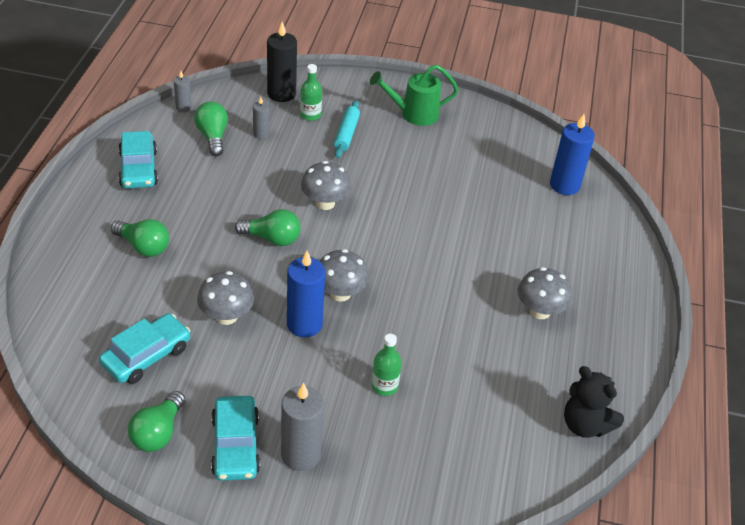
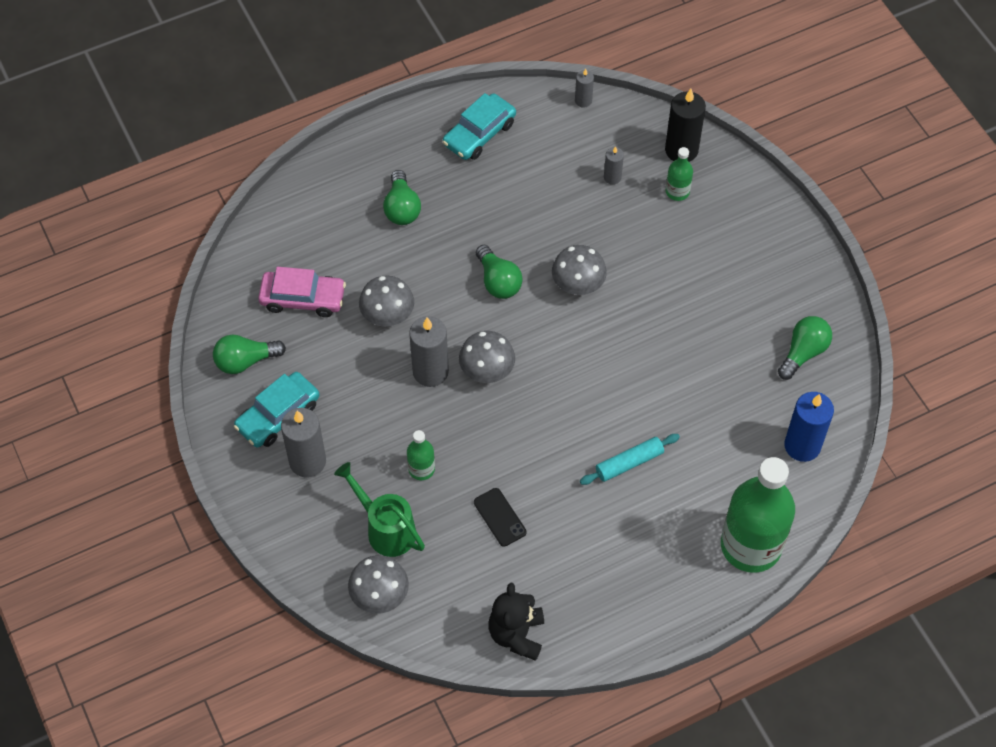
camera: 55 degrees right, 15 degrees up
(146, 356) = (303, 298): turquoise car -> pink car
(213, 137) = (571, 149): green light bulb -> green light bulb (803, 352)
(304, 324) = (430, 372): blue candle -> grey candle
(346, 134) = (682, 236): turquoise rolling pin -> turquoise rolling pin (629, 463)
(414, 114) = (769, 264): green watering can -> green watering can (386, 529)
(473, 368) = (500, 517): none -> black phone
(539, 311) = (613, 525): grey mushroom -> grey mushroom (380, 596)
(619, 255) = (751, 545): none -> green bottle

